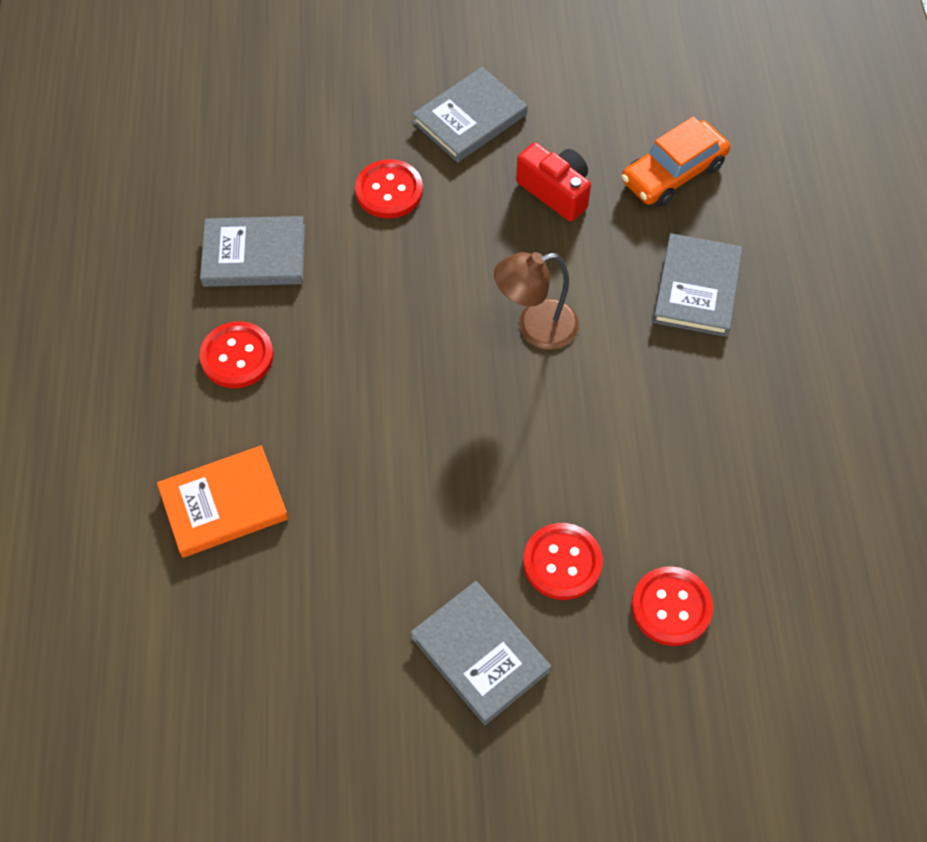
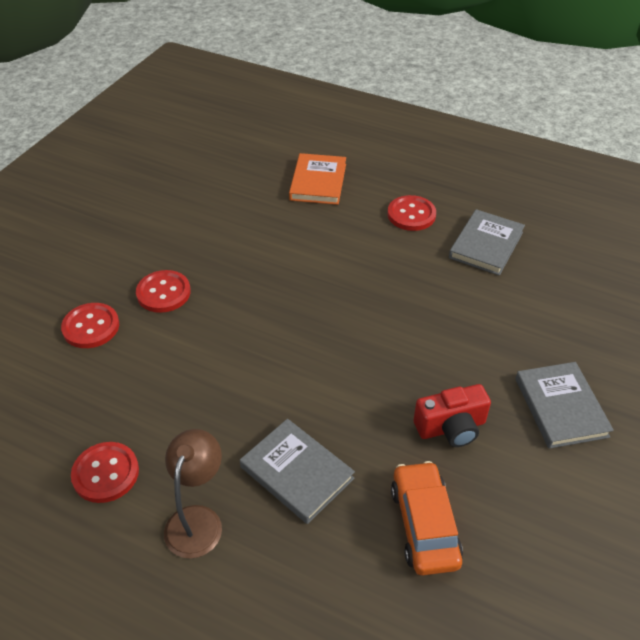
camera: 120 degrees right, 15 degrees down
(389, 191) = (507, 328): red button -> red button (105, 473)
(480, 654) = (148, 239): grey book -> none
(535, 327) = (333, 356): brown lamp -> brown lamp (197, 520)

